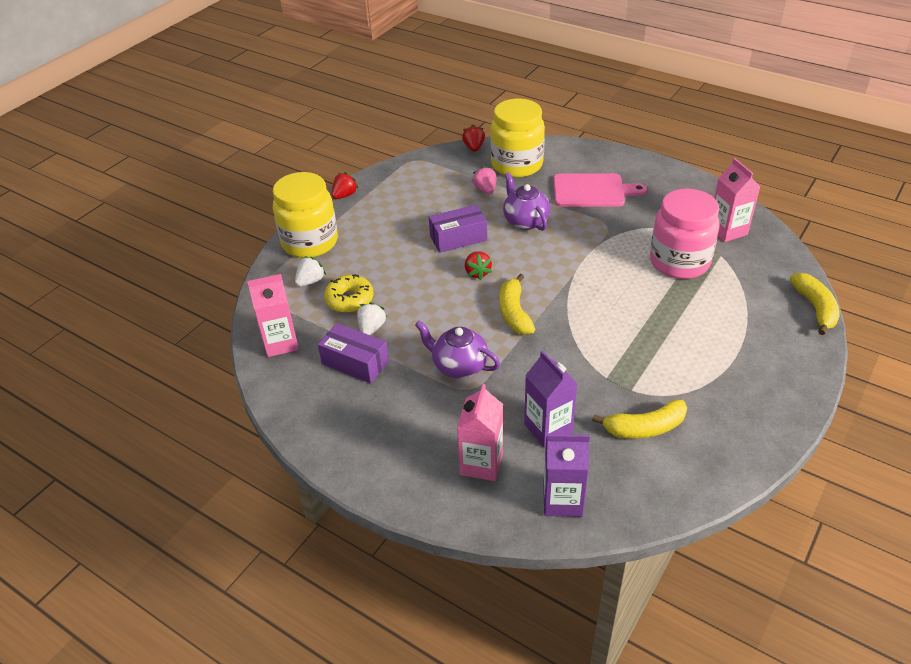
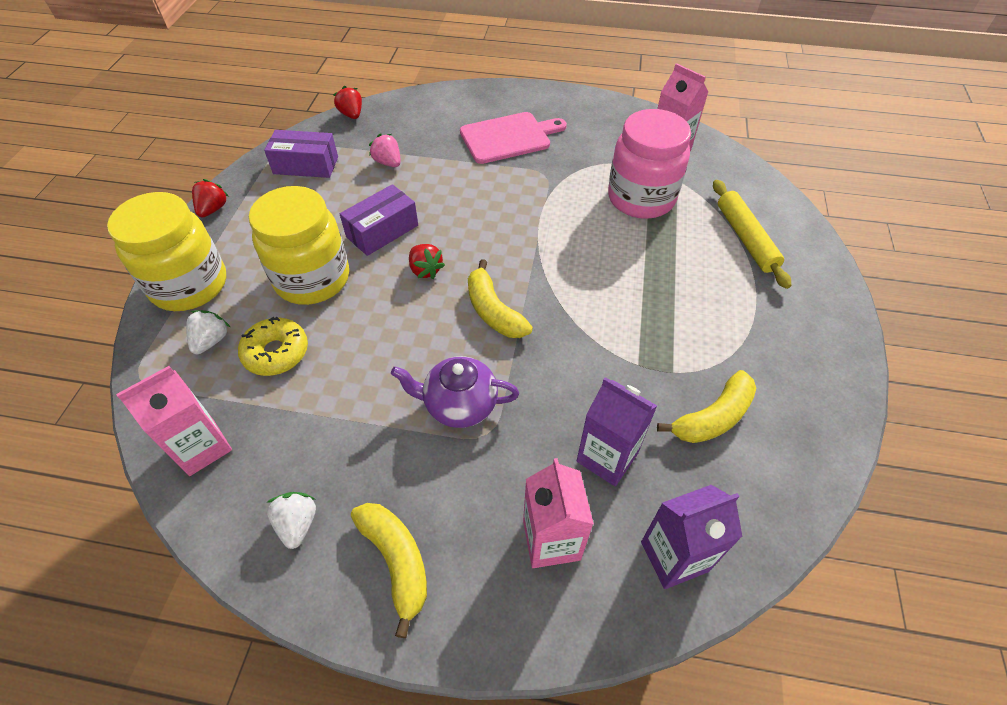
camera: 25 degrees left, 10 degrees up
(355, 362) = (320, 444): purple box -> purple box (306, 165)
(371, 328) = (323, 385): white strawberry -> white strawberry (297, 524)
(517, 165) = (411, 125): yellow jar -> yellow jar (312, 279)
(525, 221) = (452, 190): purple teapot -> none
(754, 313) = (745, 238): none -> yellow rolling pin
(815, 308) = (798, 216): yellow banana -> yellow banana (396, 562)

